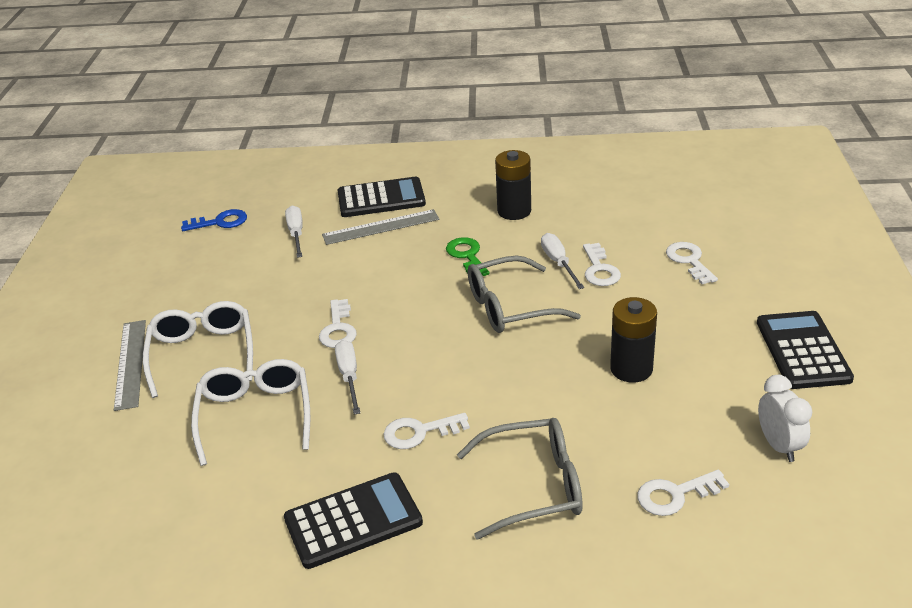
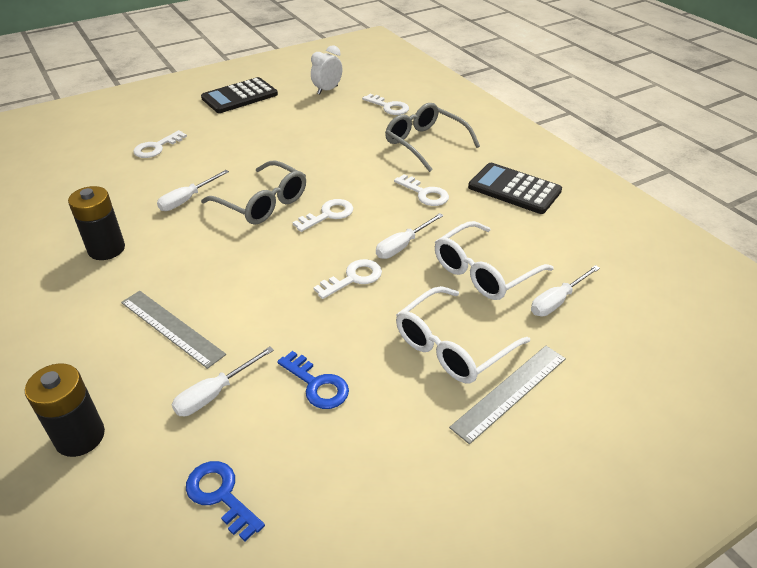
camera: 125 degrees left, 5 degrees up
(166, 445) = (557, 301): none -> white screwdriver
(251, 276) = (317, 385): none -> blue key
(381, 199) = (107, 356): black calculator -> none
(467, 256) = (200, 249): green key -> none
(599, 269) = (187, 179): white key -> white key (328, 215)
(631, 369) = (298, 140): black battery -> black battery (80, 437)

